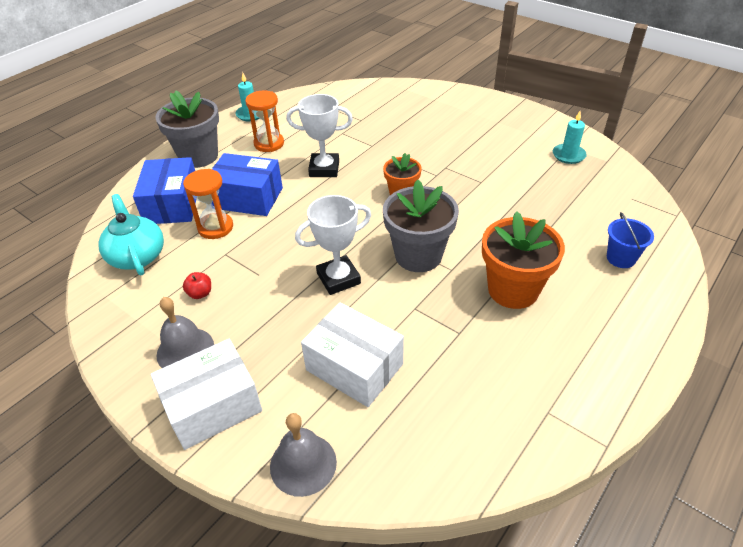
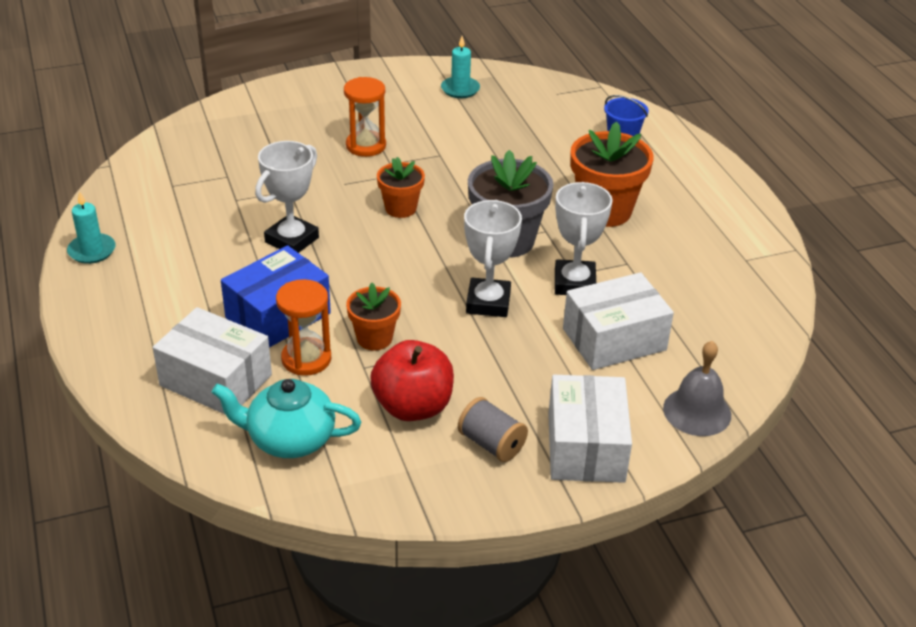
camera: 60 degrees left, 5 degrees down
(172, 204) = (216, 380): blue box -> white box
(185, 350) = (491, 444): grey bell -> grey spool
(198, 156) = (134, 326): grey flower pot -> none
(200, 293) = (413, 407): red apple -> red apple, size x2.28
(257, 245) = (374, 338): none -> orange flower pot
(269, 144) = (183, 260): orange hourglass -> orange hourglass (366, 146)
(403, 313) = (574, 283): none -> white trophy

